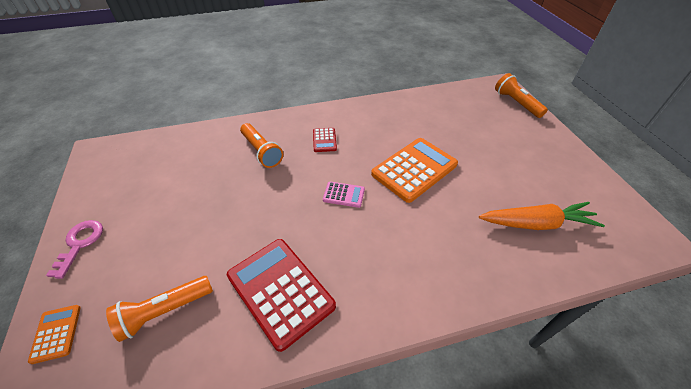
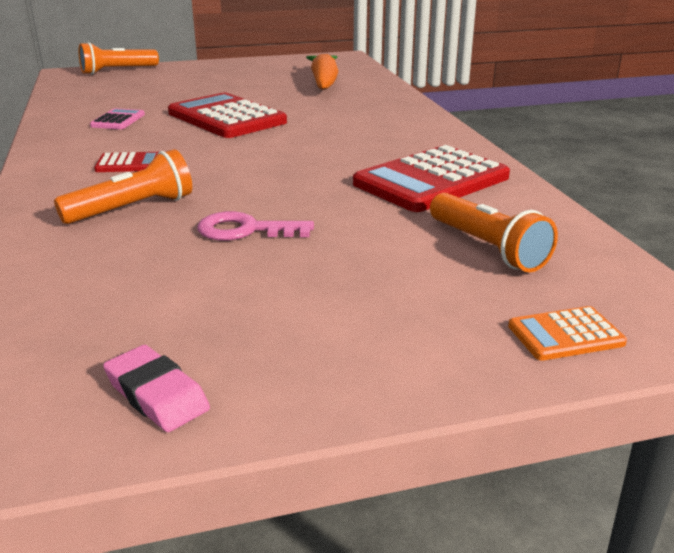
camera: 90 degrees left, 20 degrees down
(80, 243) = (367, 367): pink key -> pink key (245, 230)
(100, 183) = (157, 395): none -> pink eraser
(344, 195) = (265, 152): pink calculator -> pink calculator (118, 120)
(414, 169) = (226, 118): orange calculator -> red calculator

